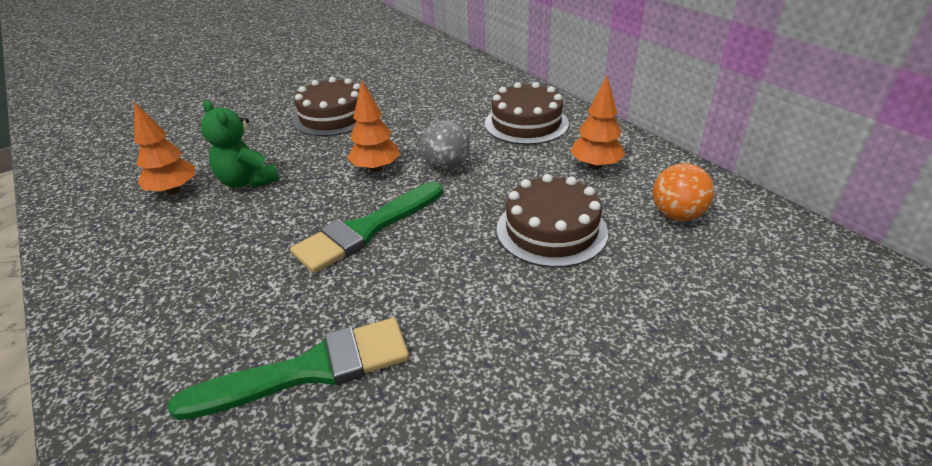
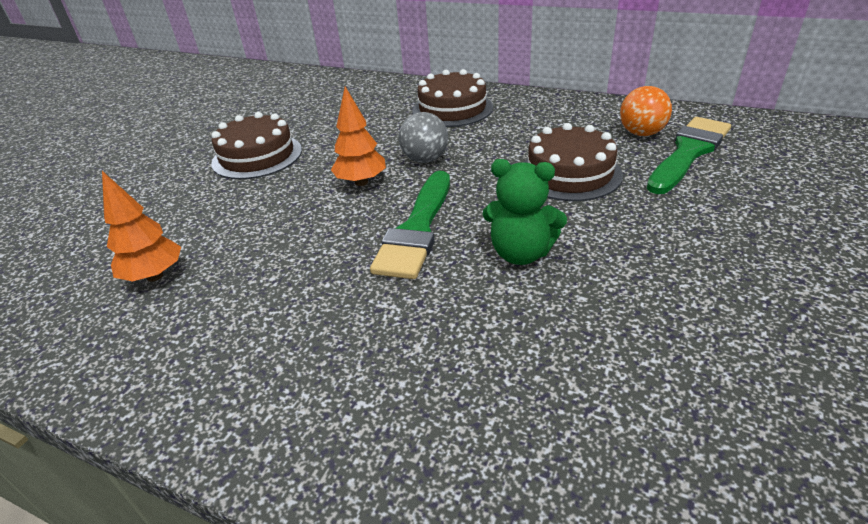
camera: 30 degrees left, 0 degrees up
(248, 181) = (236, 237): green teddy bear -> green teddy bear (521, 253)
(310, 370) = (510, 347): green brush -> green brush (688, 152)
(595, 166) = (545, 121): orange tree -> none

